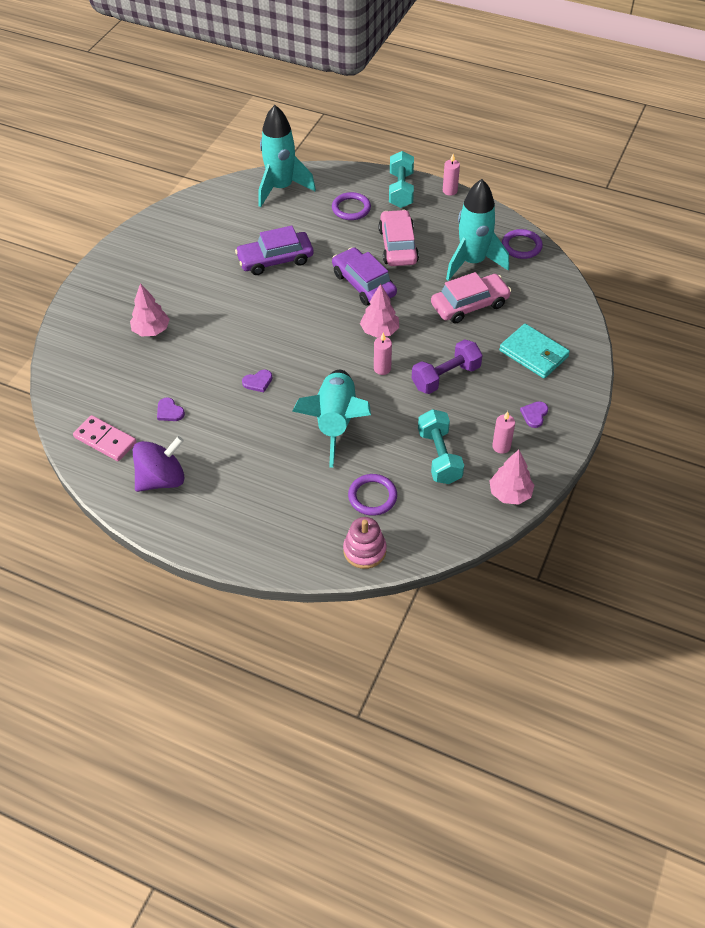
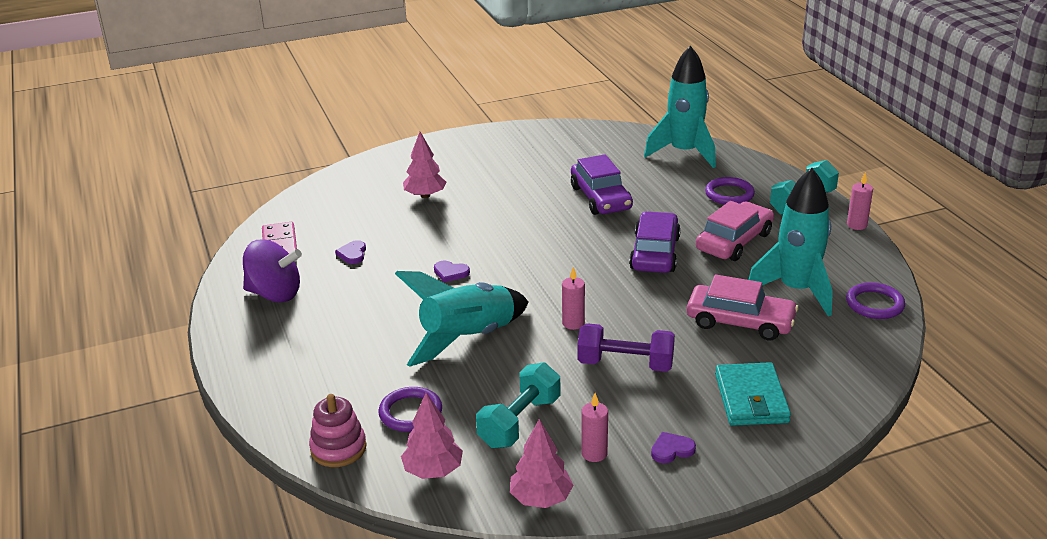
camera: 45 degrees right, 20 degrees down
(275, 259) = (600, 198): purple car -> purple car turned 135 degrees counterclockwise
(379, 331) = (615, 294): pink tree -> pink tree (433, 471)

